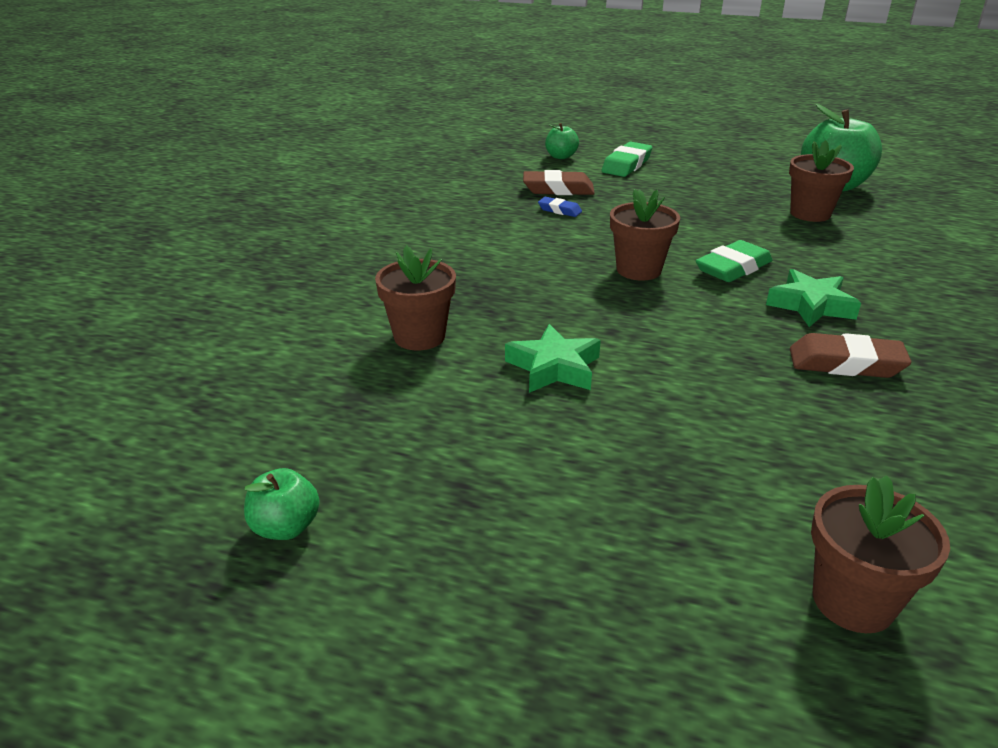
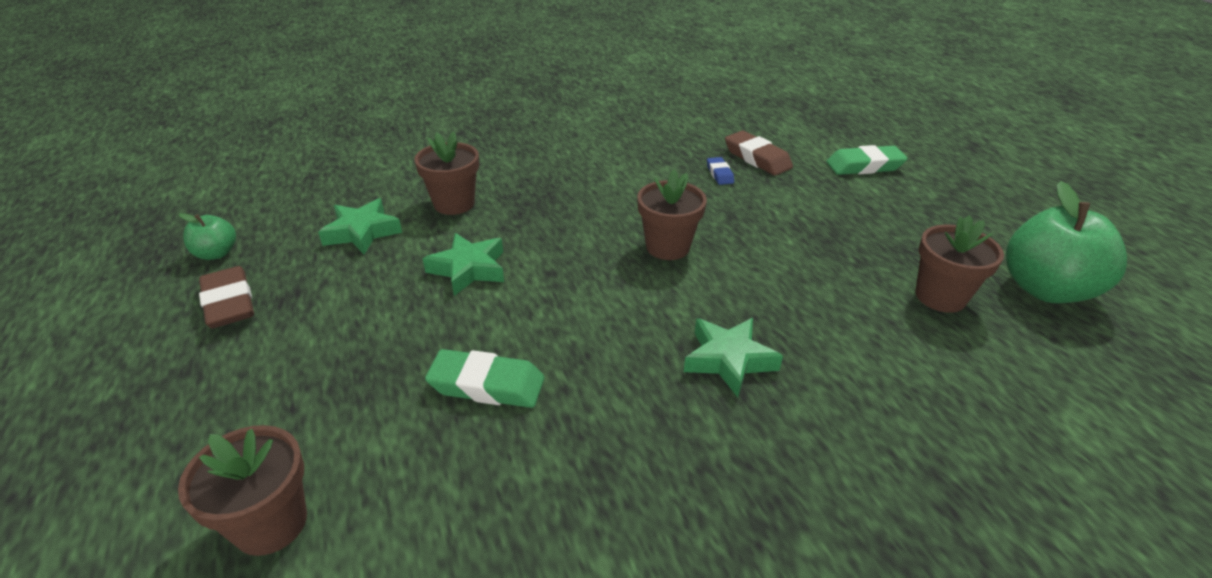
camera: 50 degrees right, 5 degrees up
(394, 407) = (362, 232): none -> green star
(561, 156) = (823, 134): green apple -> none
(733, 268) = (741, 291): green eraser -> green eraser (487, 385)
(845, 363) = (638, 416): brown eraser -> brown eraser (229, 303)

